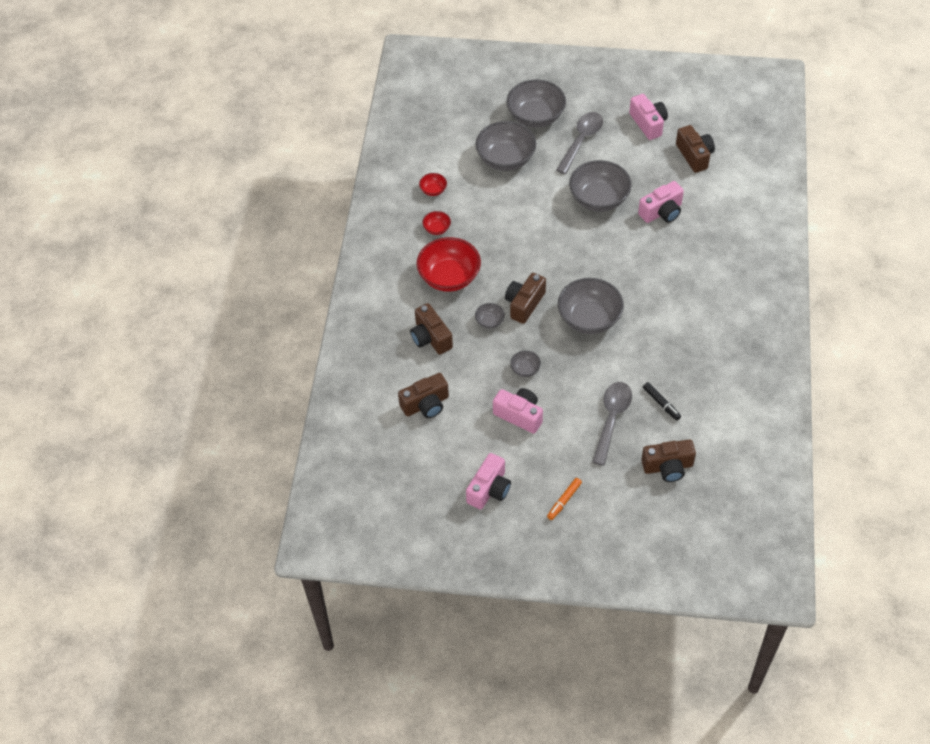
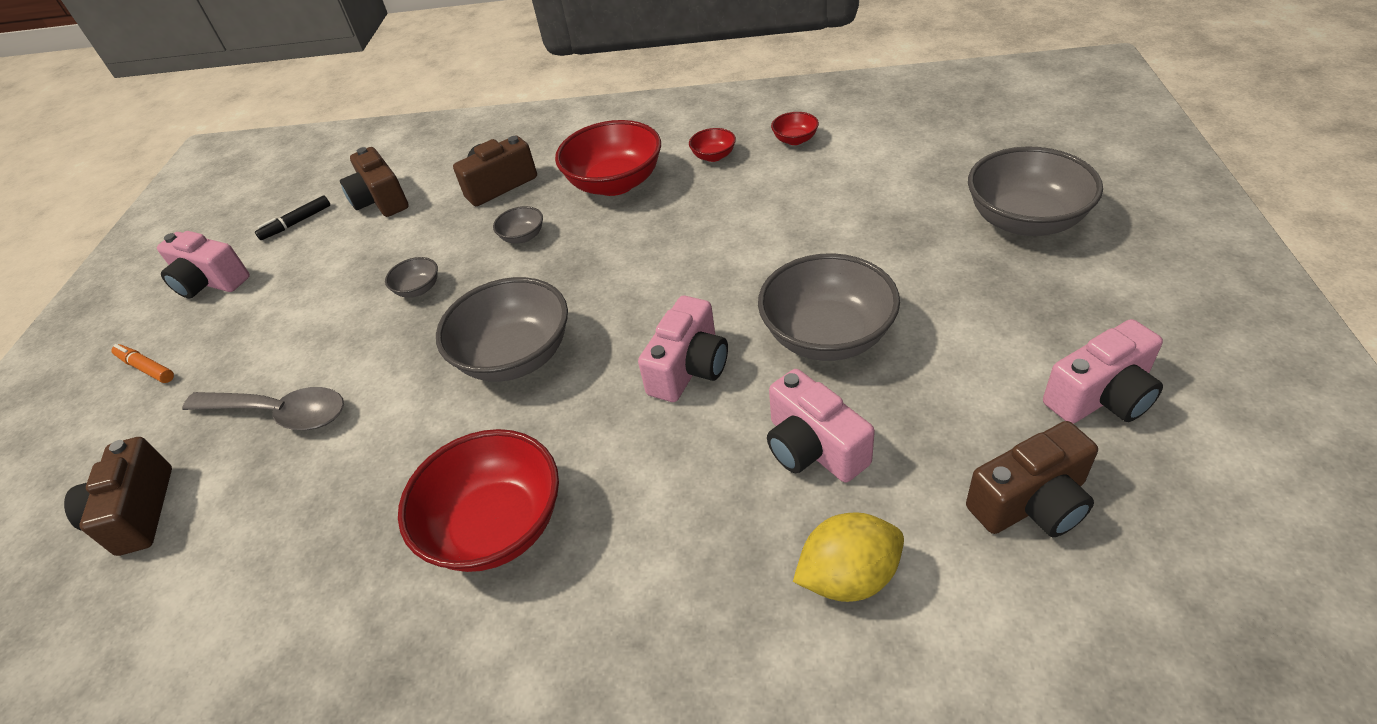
camera: 90 degrees right, 10 degrees down
(505, 159) = (894, 201): grey bowl -> none
(519, 415) = (330, 295): pink camera -> pink camera (689, 368)
(524, 304) = (556, 269): brown camera -> none
(581, 141) = (986, 290): grey spoon -> none
(661, 403) = (287, 490): black marker -> black marker (296, 223)
(689, 318) = (496, 526): none -> red bowl
(720, 210) = (848, 577): none -> yellow lemon

